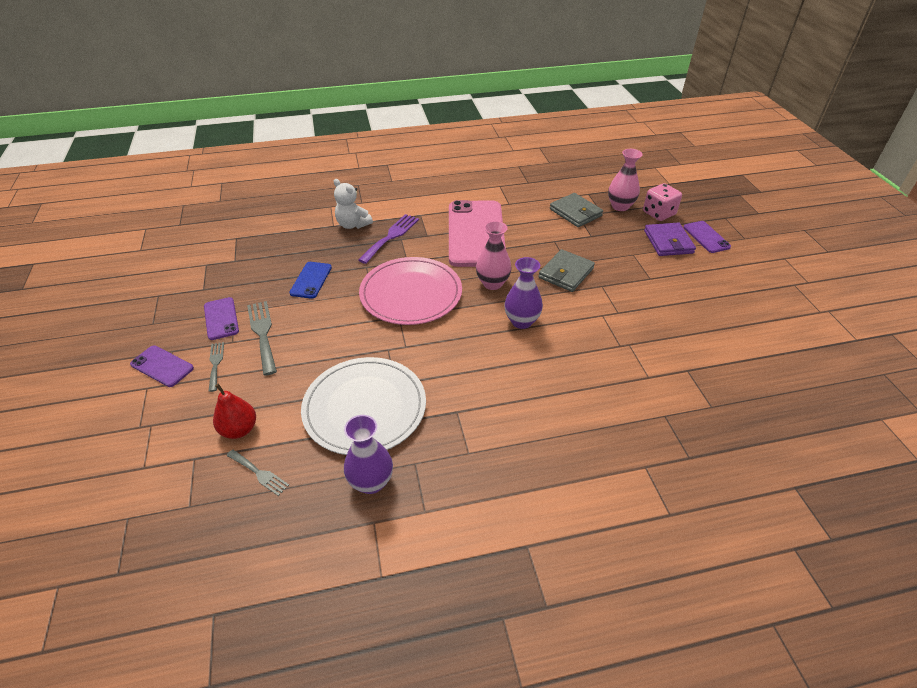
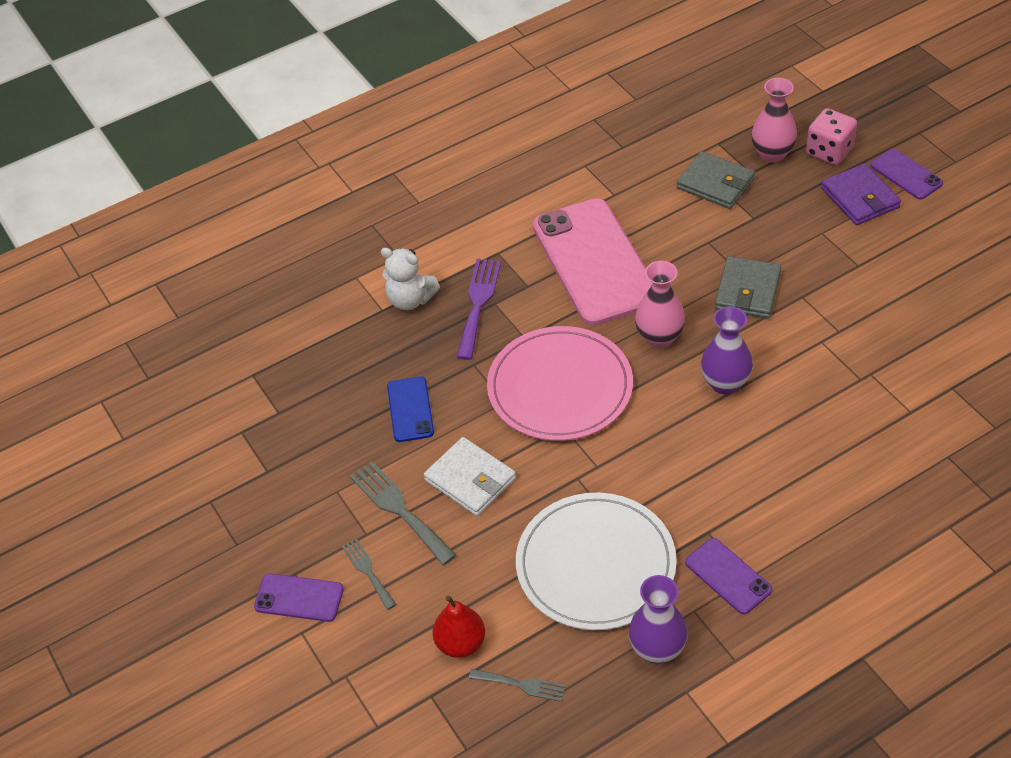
camera: 15 degrees left, 5 degrees up
(221, 318) = (327, 506): purple phone -> purple phone (728, 576)
(319, 329) = (470, 479): none -> white wallet

